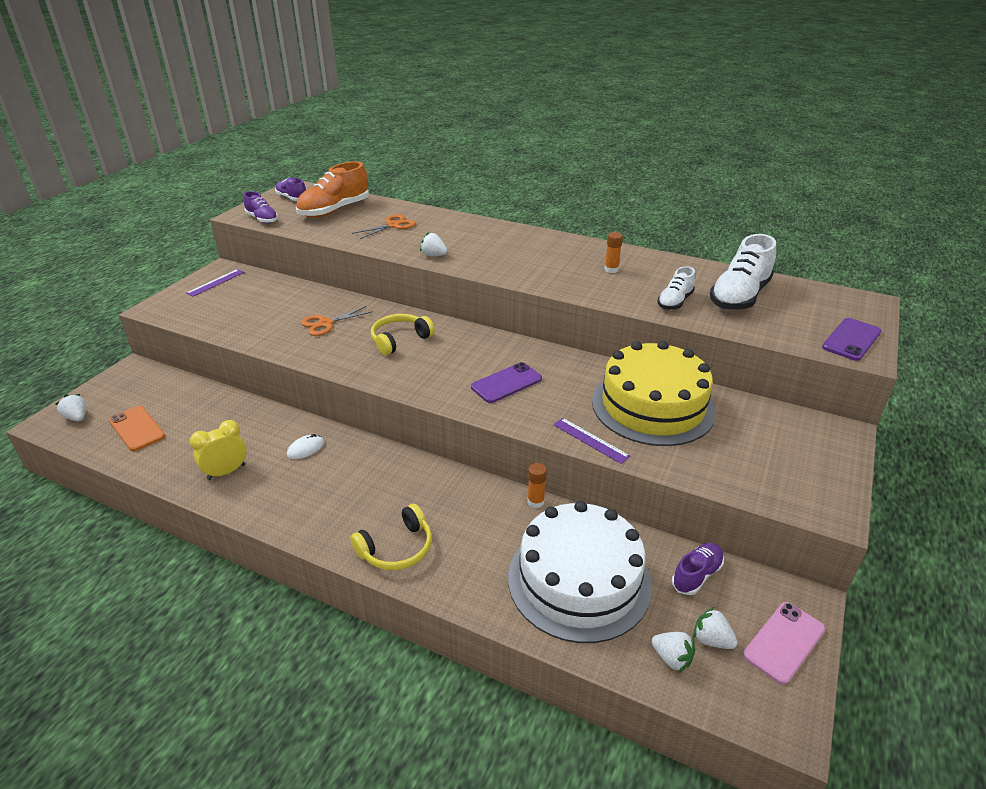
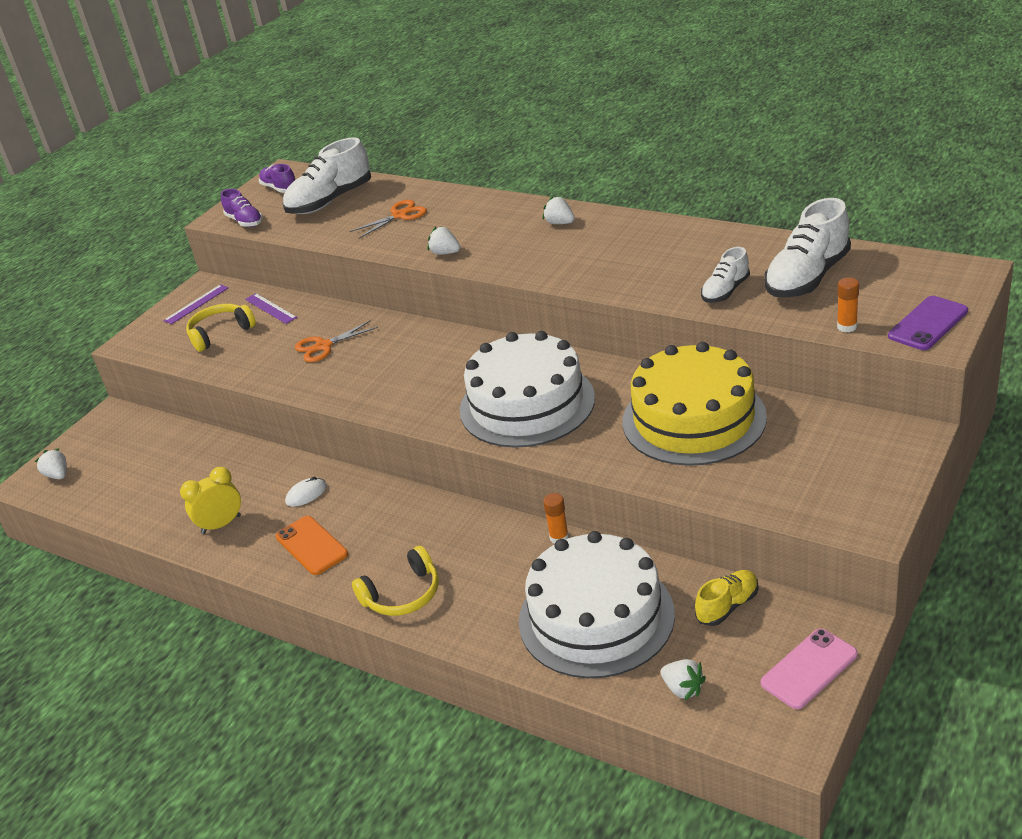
camera: 10 degrees right, 0 degrees up
(137, 428) = (122, 483): orange phone -> orange phone (311, 546)
(334, 210) = (330, 201): orange shoe -> white shoe
(399, 340) = (408, 360): yellow headphones -> yellow headphones (220, 333)
(506, 383) = (527, 404): purple phone -> white cake
(590, 440) = (613, 464): purple ruler -> purple ruler (270, 308)
(611, 270) = (657, 254): orange glue stick -> orange glue stick (847, 327)
(696, 575) = (727, 606): purple shoe -> yellow shoe
(711, 640) = (729, 670): white strawberry -> white strawberry (560, 223)

